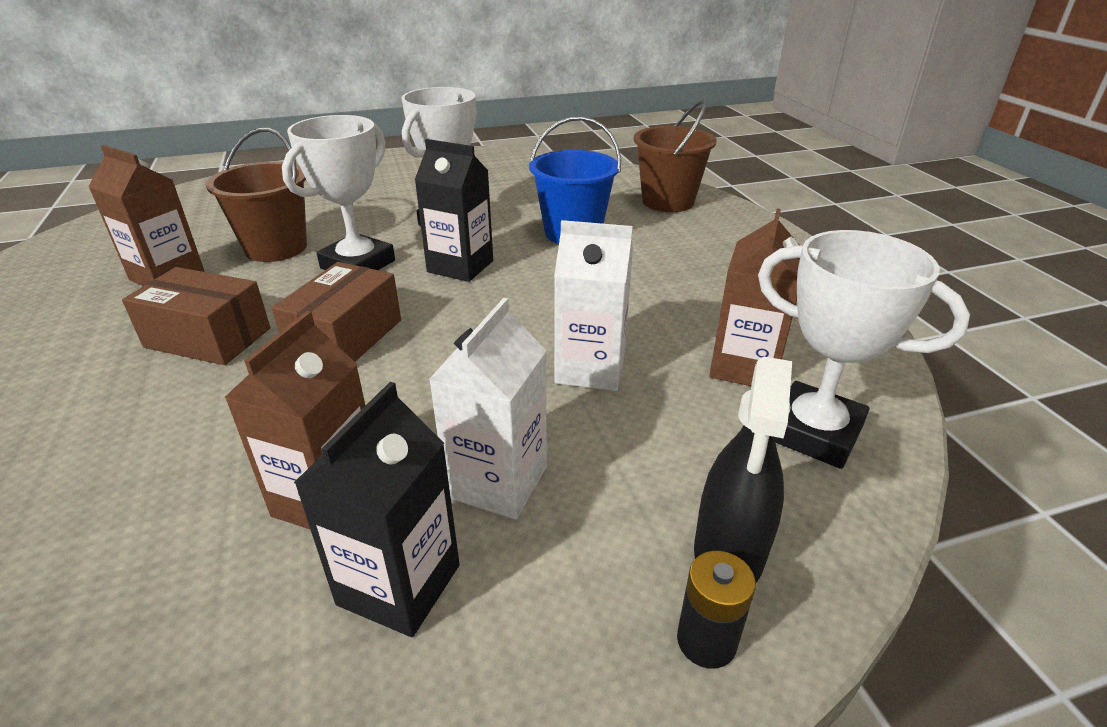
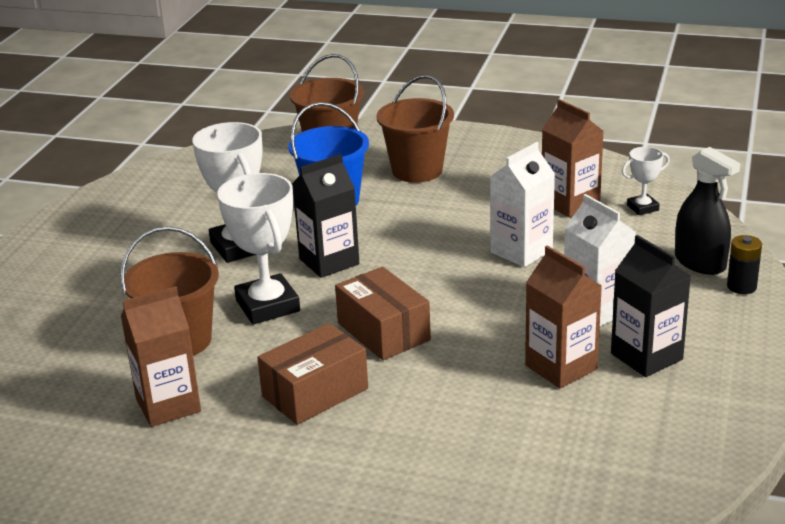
camera: 55 degrees left, 5 degrees down
(684, 252) = (417, 170): none -> brown bucket
(814, 432) = (642, 208): white trophy -> white trophy, size x0.51

